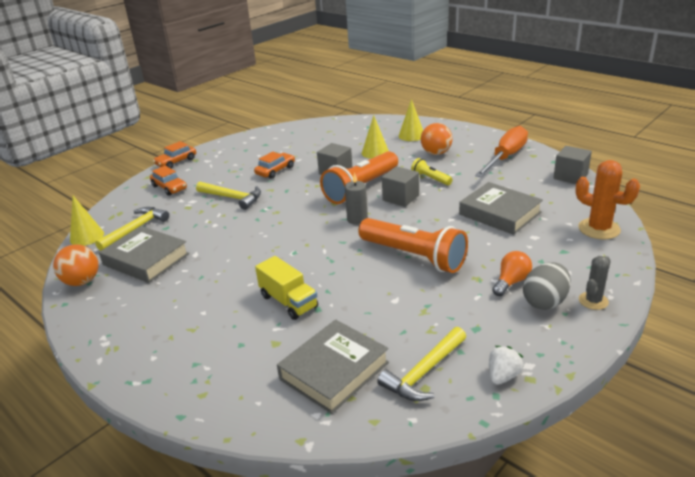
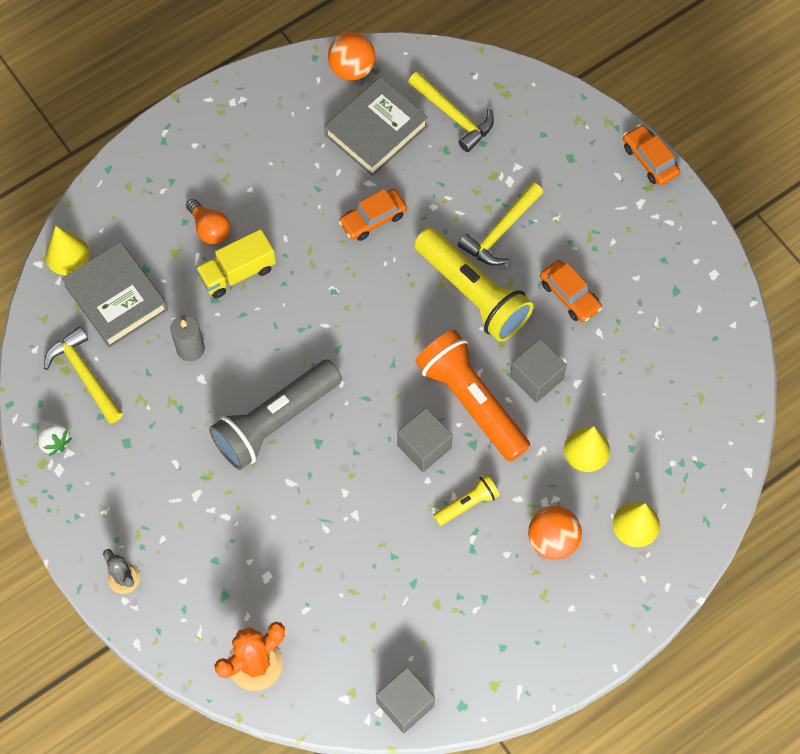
camera: 100 degrees right, 35 degrees up
(87, 236) = (454, 63): yellow cone -> yellow cone (67, 255)
(169, 187) = (562, 152): orange car -> orange car (373, 219)
(282, 200) = (473, 293): none -> yellow flashlight
(357, 219) = (385, 378): grey candle -> grey candle (190, 349)
(414, 256) = (275, 421): orange flashlight -> grey flashlight
(499, 213) = (337, 559): grey book -> none
(505, 157) = (501, 639): orange screwdriver -> none
(511, 282) = (187, 509): orange light bulb -> orange light bulb (209, 229)
(545, 302) = (141, 528): grey egg -> none

